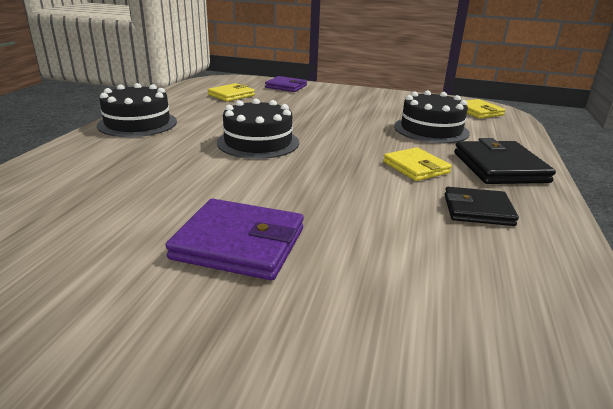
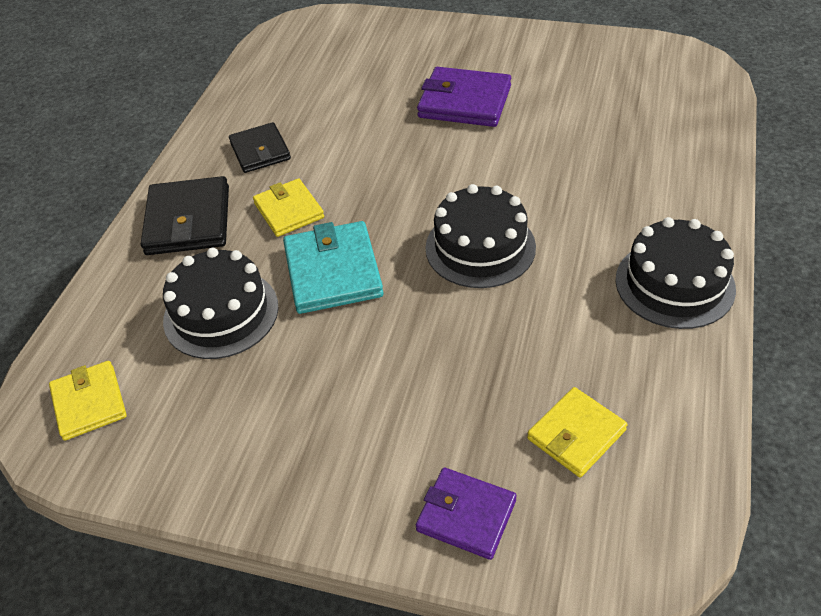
camera: 175 degrees left, 20 degrees up
(365, 139) = (333, 271): none -> turquoise wallet
(478, 210) = (260, 151): black wallet -> black wallet turned 60 degrees clockwise

